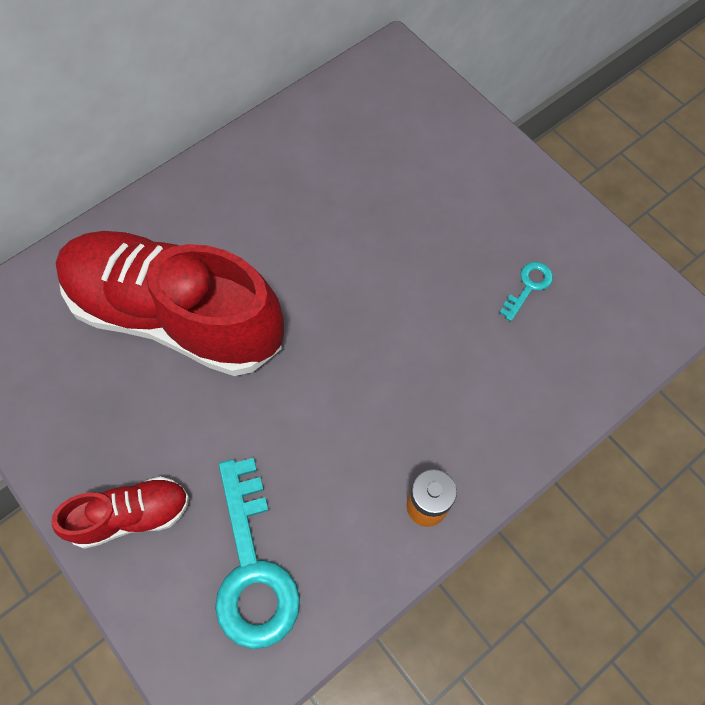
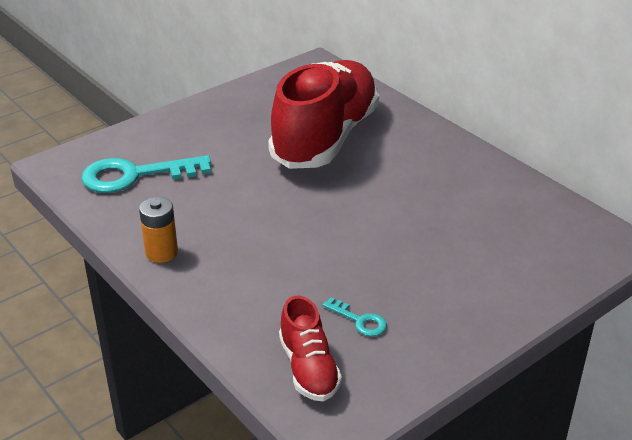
camera: 90 degrees right, 30 degrees down
(131, 515) = (180, 129): red shoe -> red shoe (308, 368)

